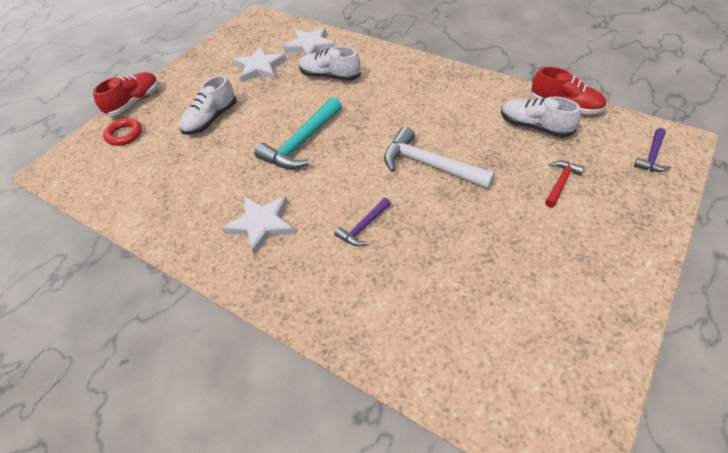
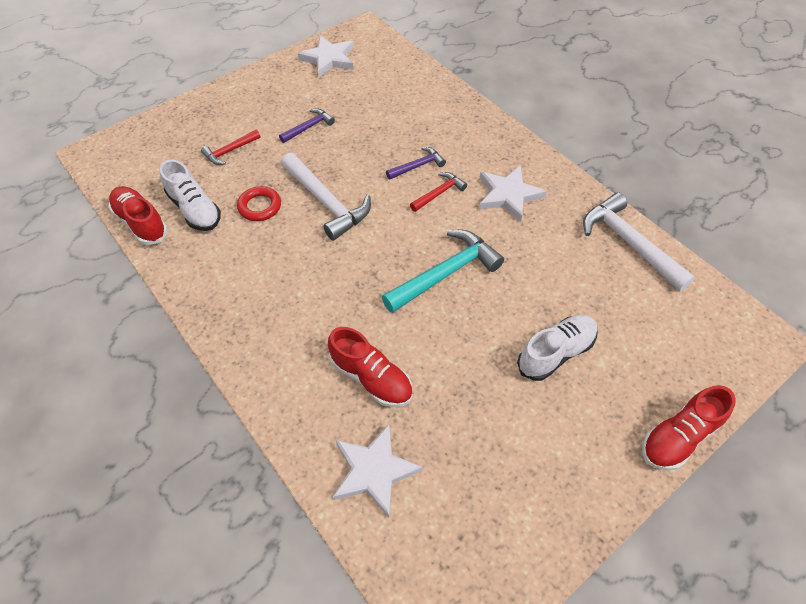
camera: 165 degrees left, 5 degrees up
(124, 134) = (678, 368): red ring -> red ring (260, 206)
(143, 212) = (629, 243): none -> white hammer
(259, 67) = (471, 444): white star -> white star (329, 59)
(330, 76) = (371, 378): white shoe -> red shoe
(330, 205) = (439, 193): none -> red hammer
(652, 156) = (133, 149): purple hammer -> purple hammer (309, 127)

